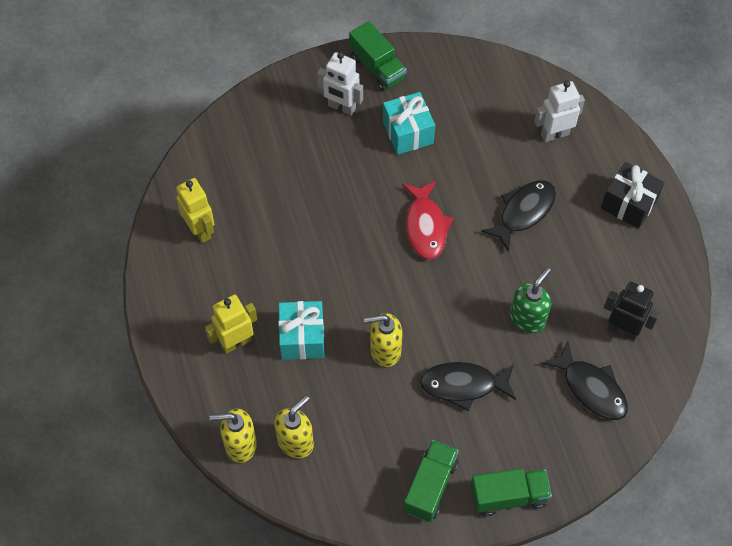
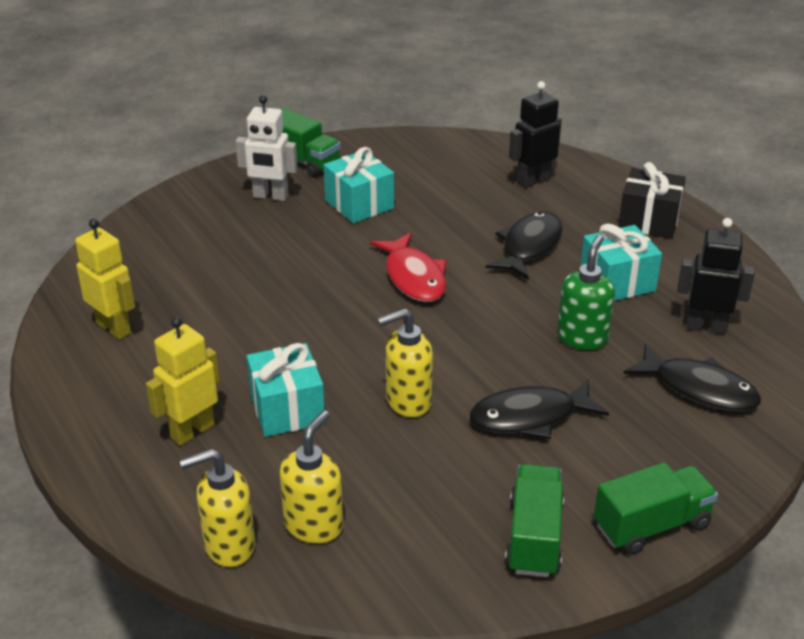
camera: 15 degrees left, 25 degrees down
(554, 134) = (533, 181): white robot -> black robot
(576, 267) = (617, 282): none -> turquoise gift

